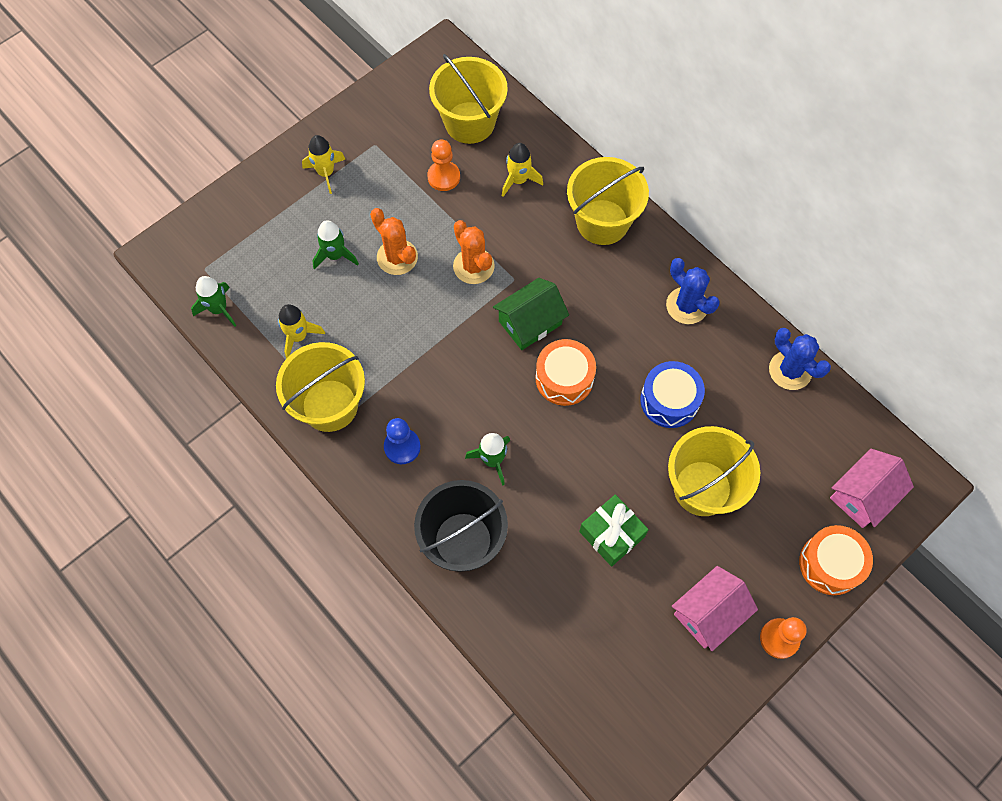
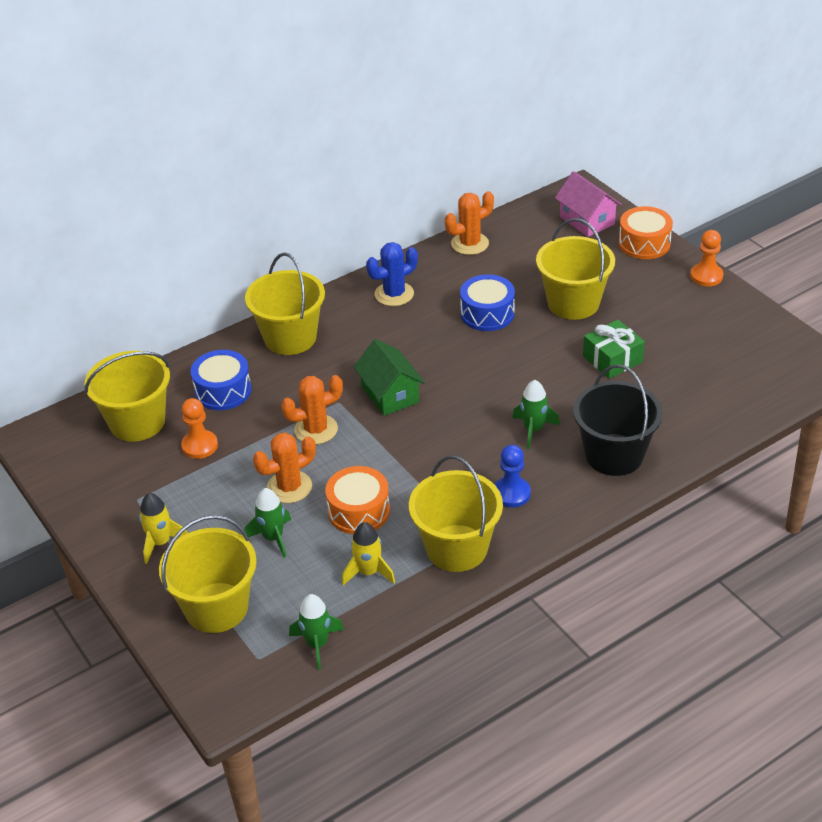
camera: 80 degrees left, 25 degrees down
(256, 228) = (216, 608): none -> yellow bucket
(518, 180) = (223, 391): yellow rocket -> blue drum
(564, 378) = (454, 376): orange drum -> orange drum (359, 511)
(708, 613) = (685, 311): pink house -> none
(790, 370) = (469, 244): blue cactus -> orange cactus

